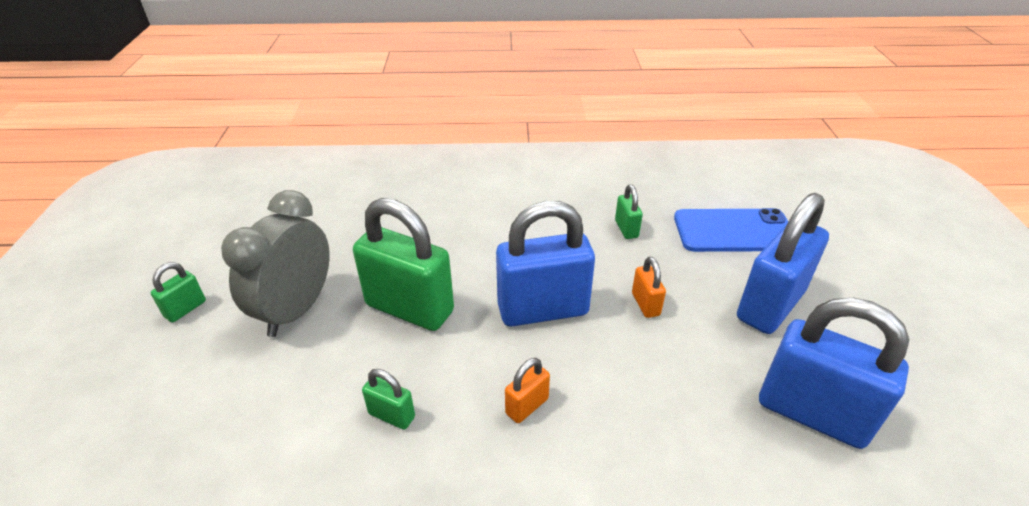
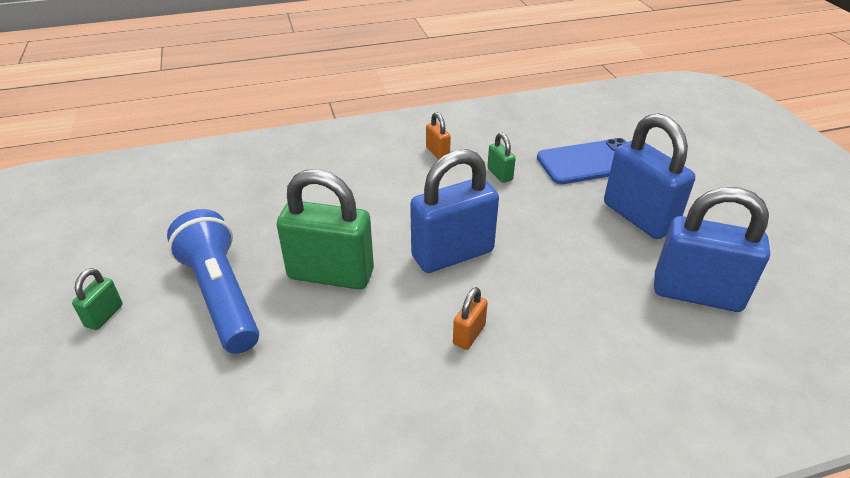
camera: 15 degrees left, 0 degrees up
(296, 310) = (221, 296): grey clock -> blue flashlight
(392, 415) = (352, 367): green padlock -> none
(645, 304) = (538, 234): orange padlock -> orange padlock (437, 152)
(770, 305) = (638, 217): blue padlock -> blue padlock turned 60 degrees counterclockwise

